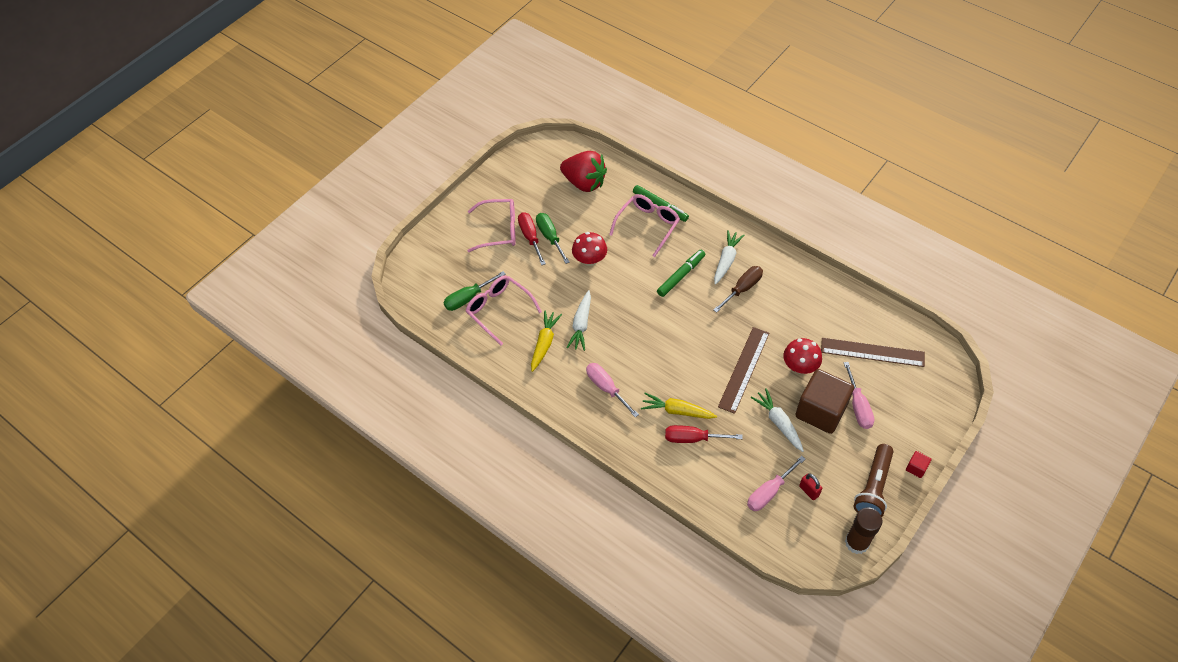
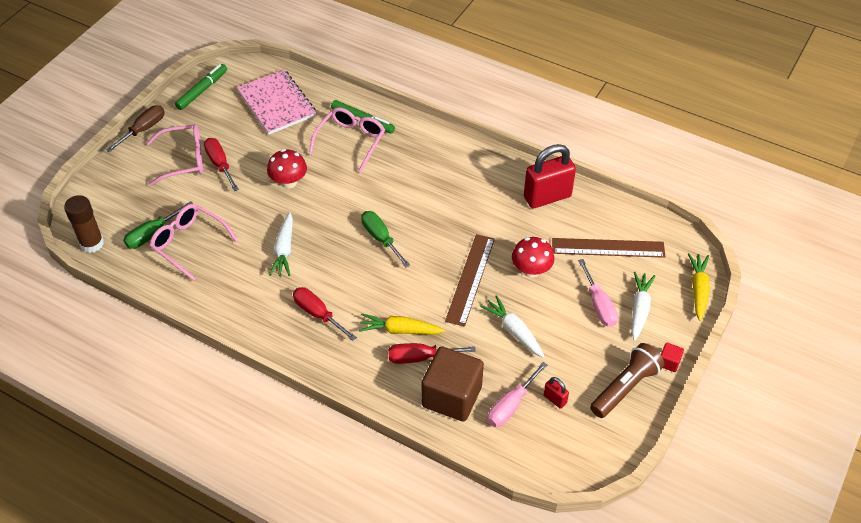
camera: 10 degrees left, 5 degrees down
(544, 343) = (243, 273): yellow carrot -> yellow carrot (698, 289)
(550, 237) = (242, 162): green screwdriver -> green screwdriver (381, 238)
(584, 183) = (277, 104): red strawberry -> pink notebook
(606, 388) = (318, 314): pink screwdriver -> red screwdriver
(680, 276) = (391, 189): green marker -> green marker (202, 90)
(726, 260) = (440, 169): white carrot -> white carrot (639, 309)
(742, 289) = (461, 196): brown screwdriver -> brown screwdriver (143, 130)
(820, 411) = (559, 314): brown cube -> brown cube (452, 396)
(821, 297) = (547, 197): none -> red padlock
(856, 542) = (613, 448): brown glue stick -> brown glue stick (92, 243)
(873, 487) = (625, 387): brown flashlight -> brown flashlight turned 150 degrees counterclockwise

